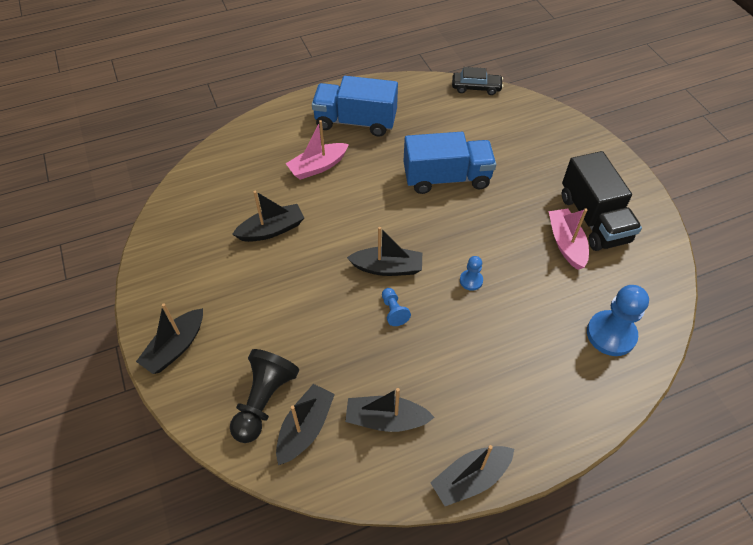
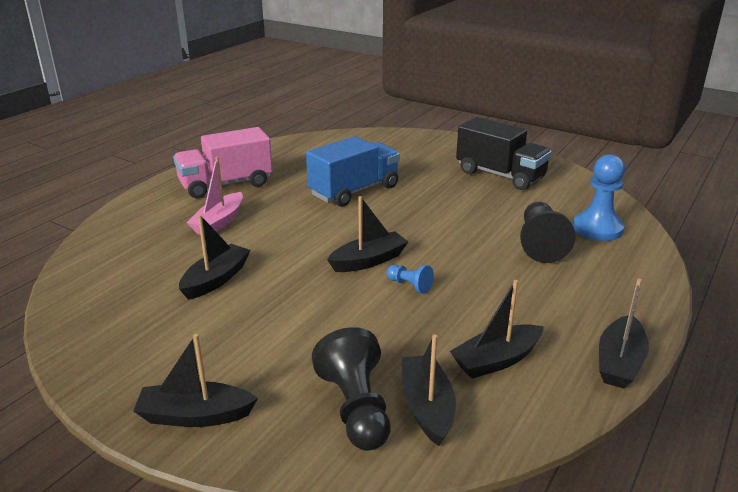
camera: 35 degrees left, 25 degrees down
(175, 347) = (195, 416): black boat -> black boat turned 90 degrees clockwise
(355, 121) = (226, 185): blue truck -> pink truck
(471, 280) = (453, 241): blue pawn -> none
(476, 88) = (316, 137): black car -> none
(539, 324) = (540, 244): none -> black pawn
(566, 243) = (498, 194): pink boat -> none

